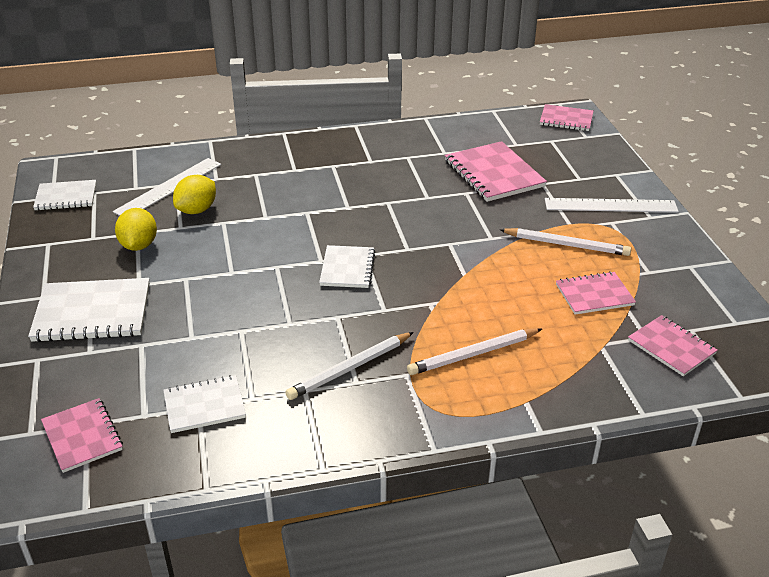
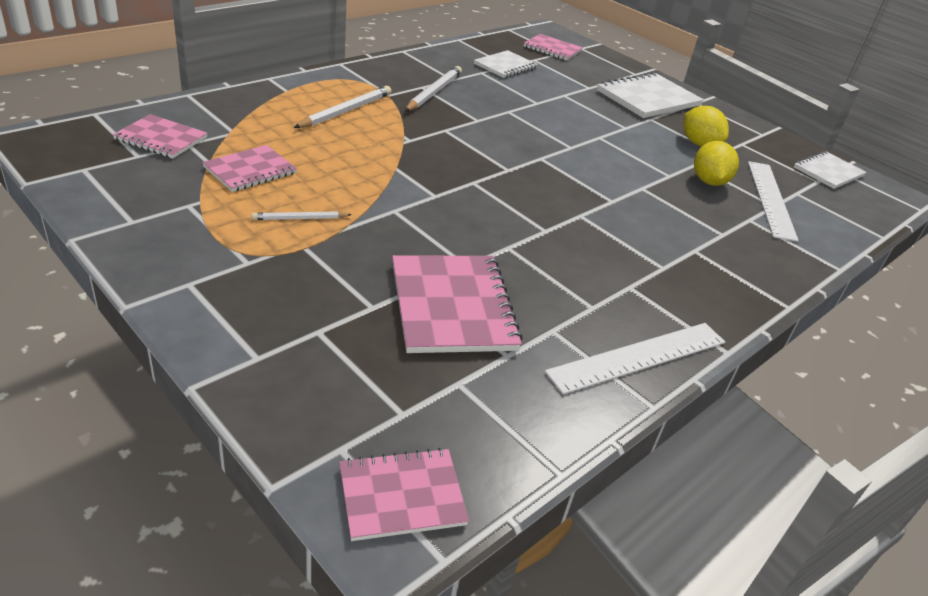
camera: 145 degrees right, 0 degrees up
(347, 268) = (510, 155): white notebook -> none
(494, 174) = (452, 306): pink notebook -> pink notebook turned 45 degrees clockwise
(566, 245) = (299, 218): white pencil -> white pencil, size x0.58
(610, 205) = (254, 289): white ruler -> white ruler (638, 357)

